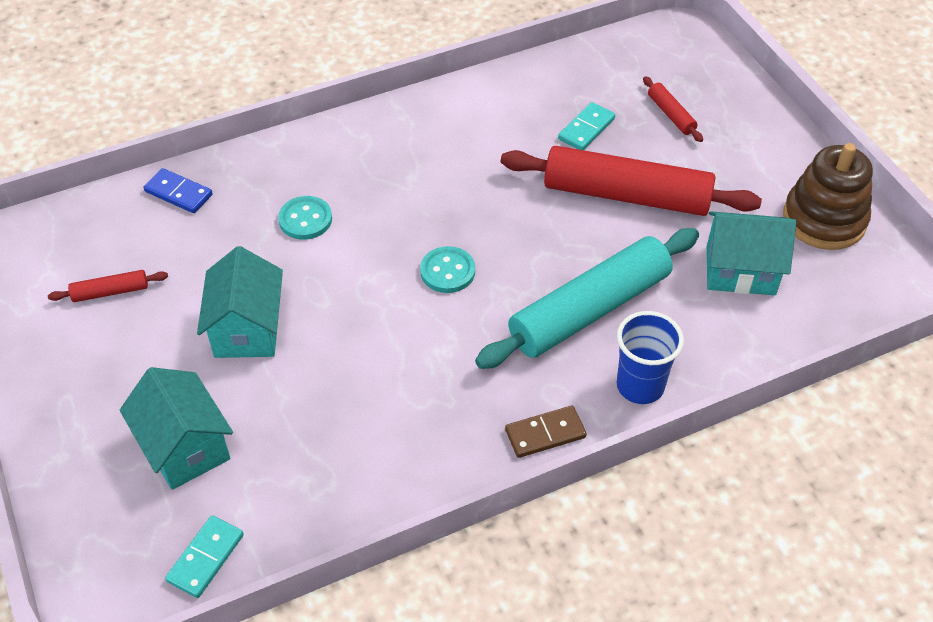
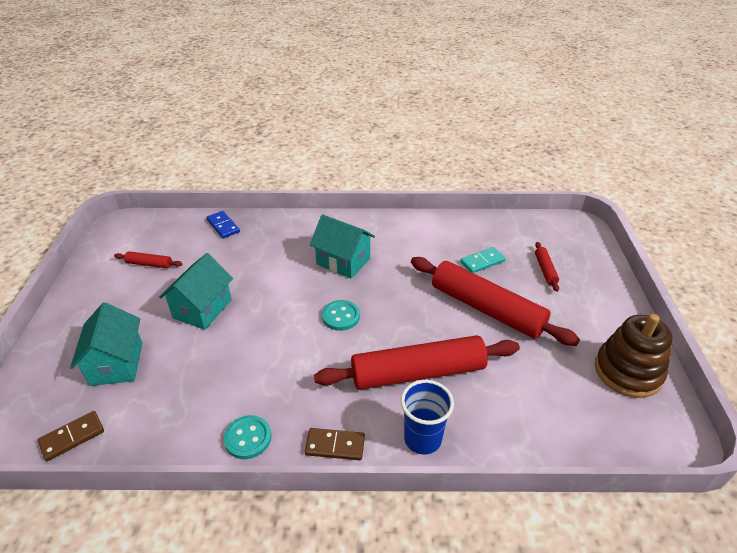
camera: 25 degrees right, 10 degrees down
(206, 558) = (72, 437): turquoise domino -> brown domino
(305, 219) = (279, 260): turquoise button -> turquoise button (248, 438)
(589, 309) = (418, 372): turquoise rolling pin -> red rolling pin
(740, 271) = (543, 385): turquoise house -> turquoise house (343, 261)

